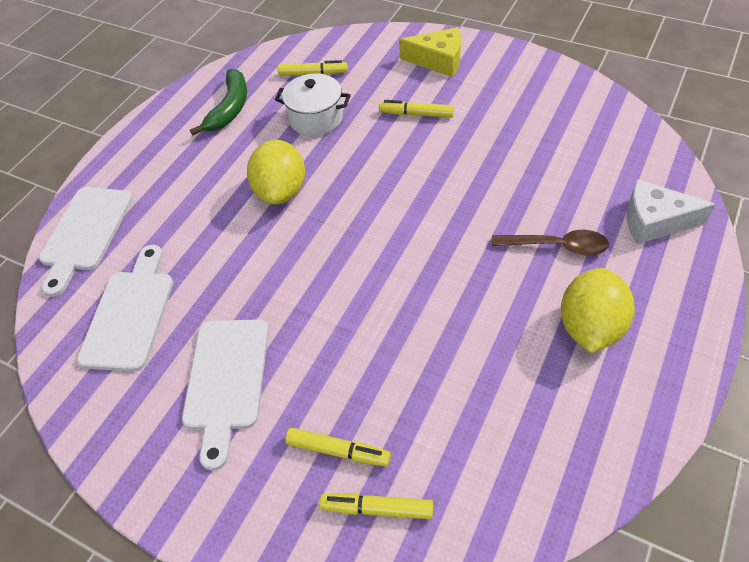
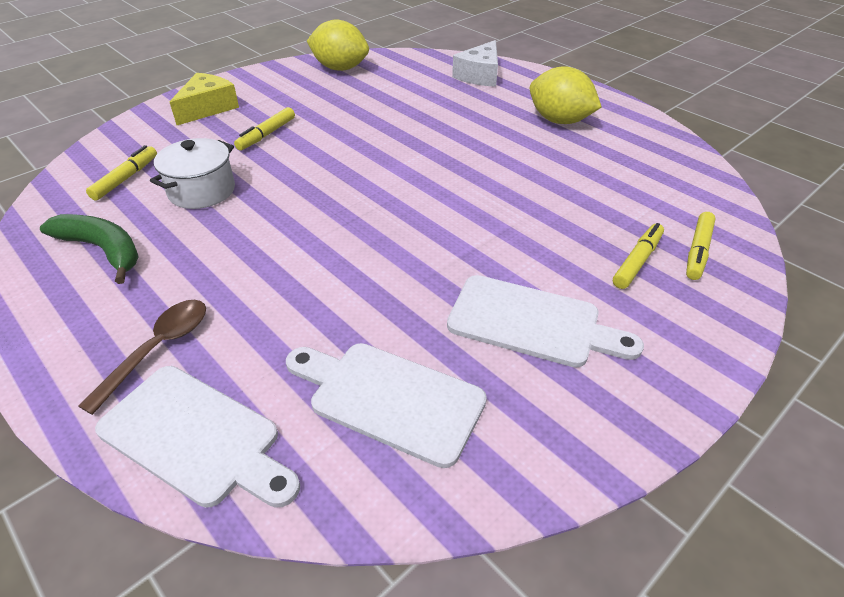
camera: 75 degrees left, 10 degrees down
(281, 191) = (289, 235): yellow lemon -> yellow lemon (340, 68)
(557, 246) = (477, 113): brown spoon -> brown spoon (158, 349)

